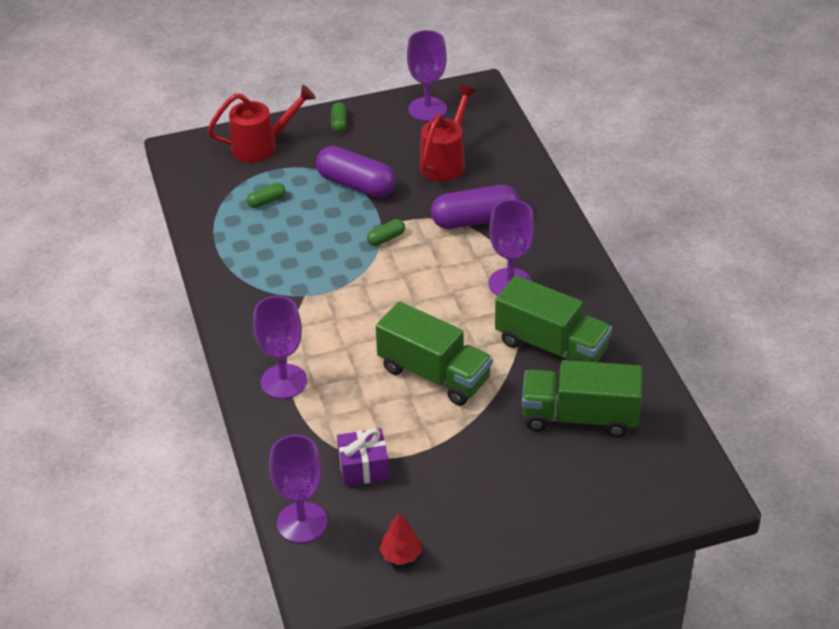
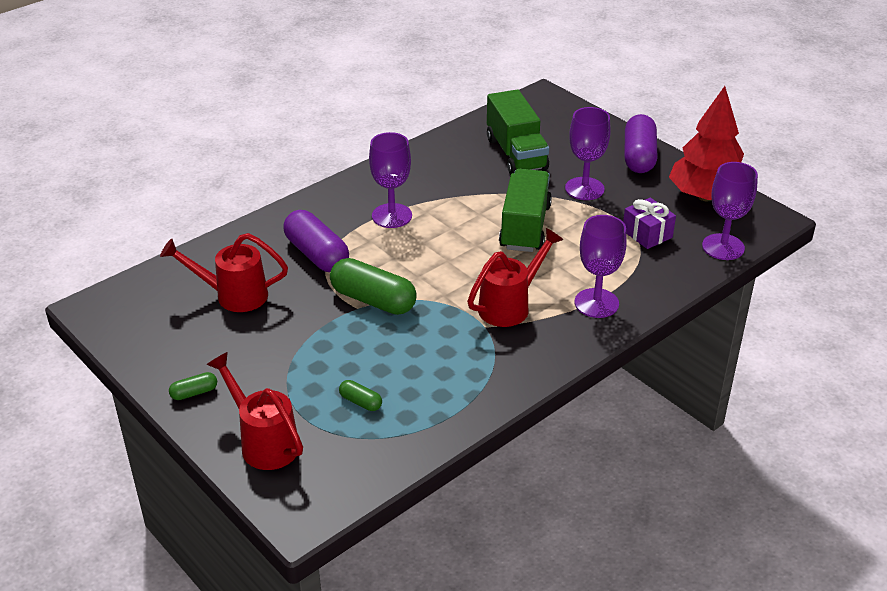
camera: 115 degrees left, 5 degrees down
(320, 321) = (510, 305): none -> red watering can
(356, 184) = (300, 345): purple capsule -> purple capsule (639, 156)
(386, 238) = (373, 300): green capsule -> green capsule, size x2.14
(400, 554) = (705, 196): red tree -> red tree, size x2.41
(427, 109) = (144, 333): purple goblet -> purple goblet (584, 189)
(551, 346) = (452, 180): green truck -> none

